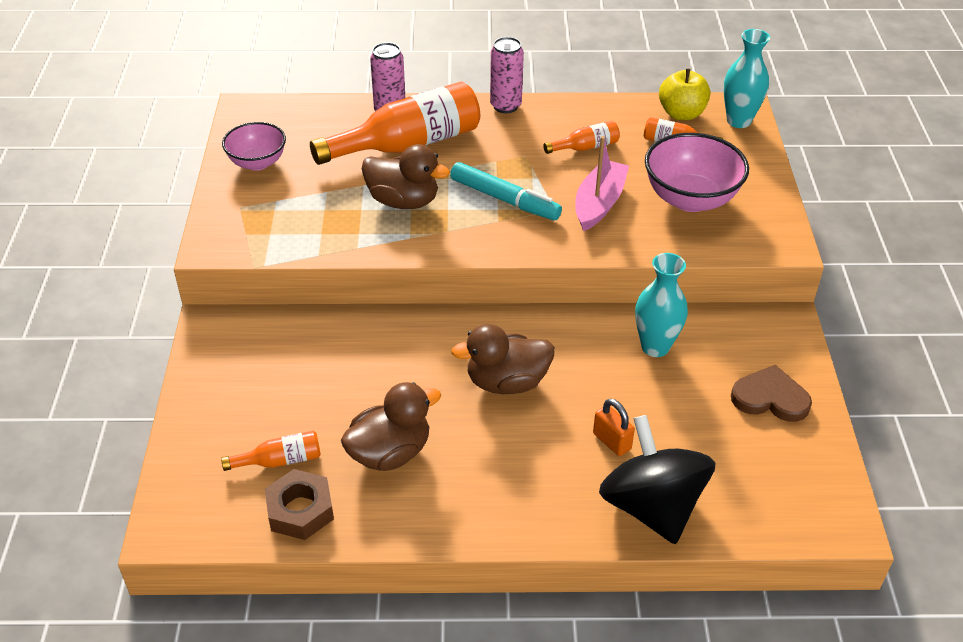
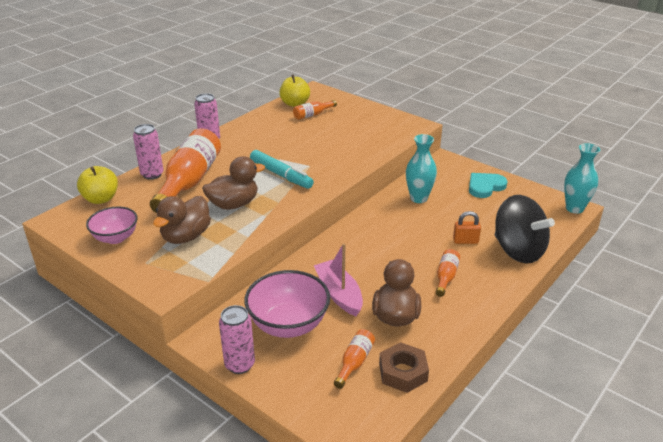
camera: 50 degrees left, 10 degrees down
(198, 374) = (239, 365): none -> pink can
(308, 110) = (101, 199): none -> yellow apple
(504, 199) = (281, 175): turquoise marker -> turquoise marker turned 60 degrees clockwise
(506, 382) = (390, 252): brown duck -> brown duck (186, 236)
(585, 147) = (278, 136): orange bottle -> orange bottle (446, 277)
(599, 203) = (324, 152): pink boat -> pink boat (339, 294)
(651, 506) = (518, 250): black spinning top -> black spinning top turned 150 degrees counterclockwise
(690, 199) = (356, 130): pink bowl -> pink bowl (288, 325)
(738, 121) = (322, 95): turquoise vase -> turquoise vase (574, 208)
(770, 398) = (485, 186): brown heart -> turquoise heart

